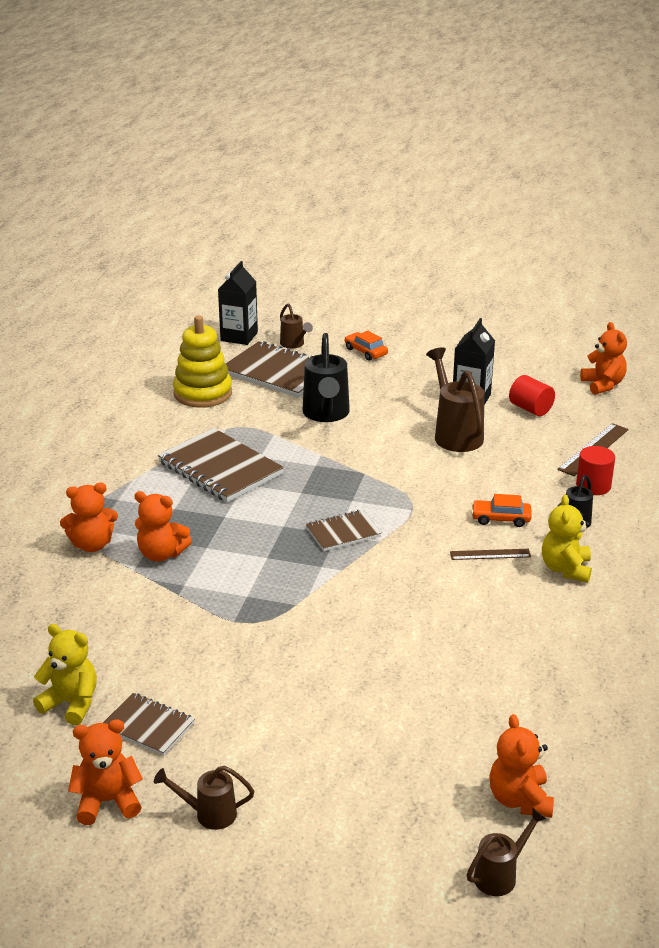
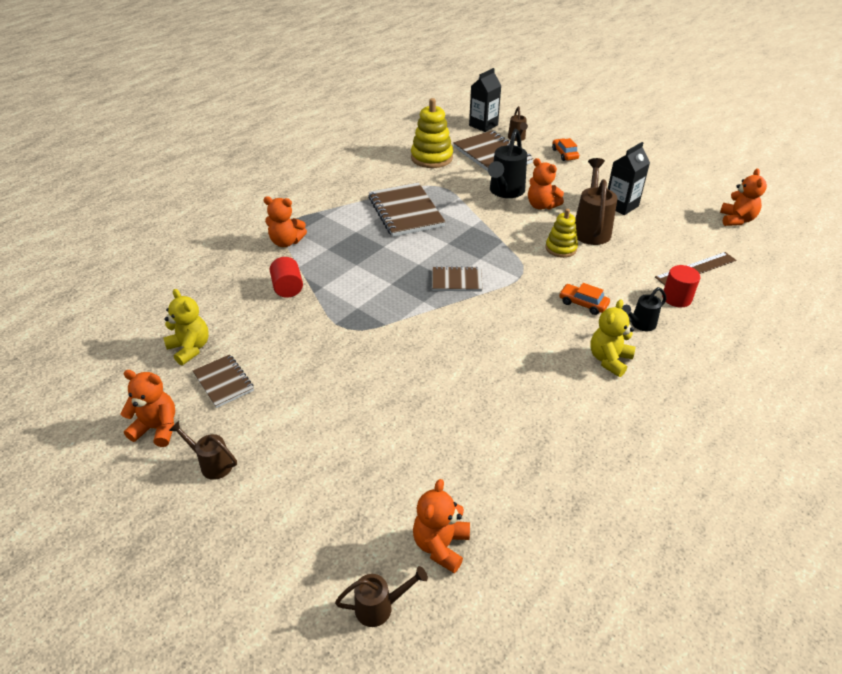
camera: 25 degrees right, 10 degrees up
(161, 554) = (324, 261): orange teddy bear -> orange teddy bear (541, 206)
(436, 464) = (561, 248): none -> yellow stacking toy
(490, 554) = (555, 329): brown ruler -> none
(530, 409) = (663, 224): red cylinder -> red cylinder (288, 288)

